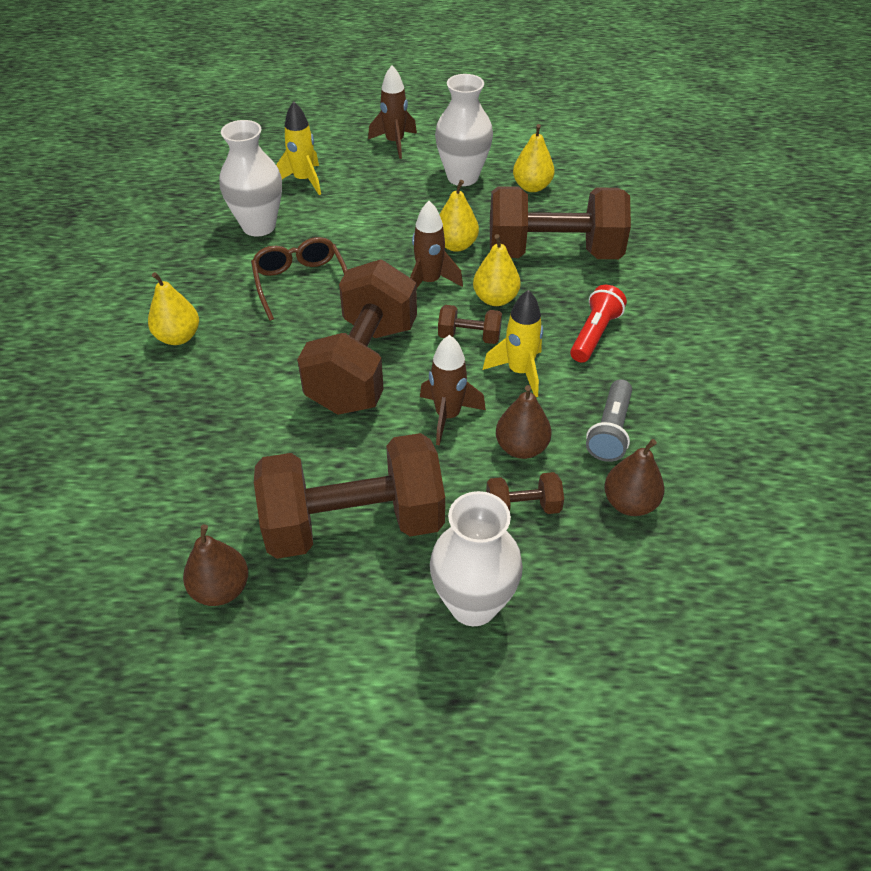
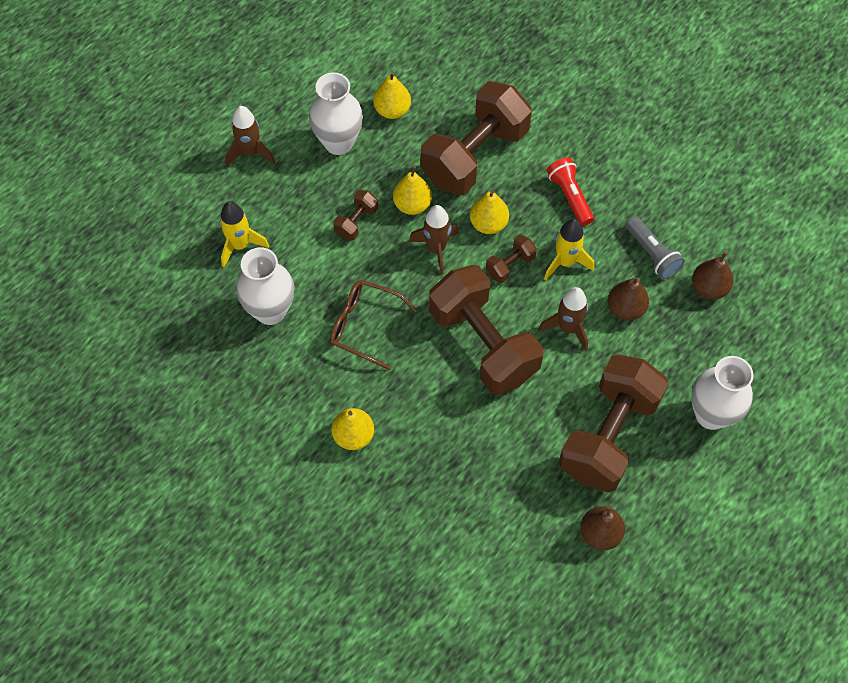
camera: 50 degrees left, 15 degrees up
(523, 507) = (668, 342): brown dumbbell -> brown dumbbell (356, 222)

